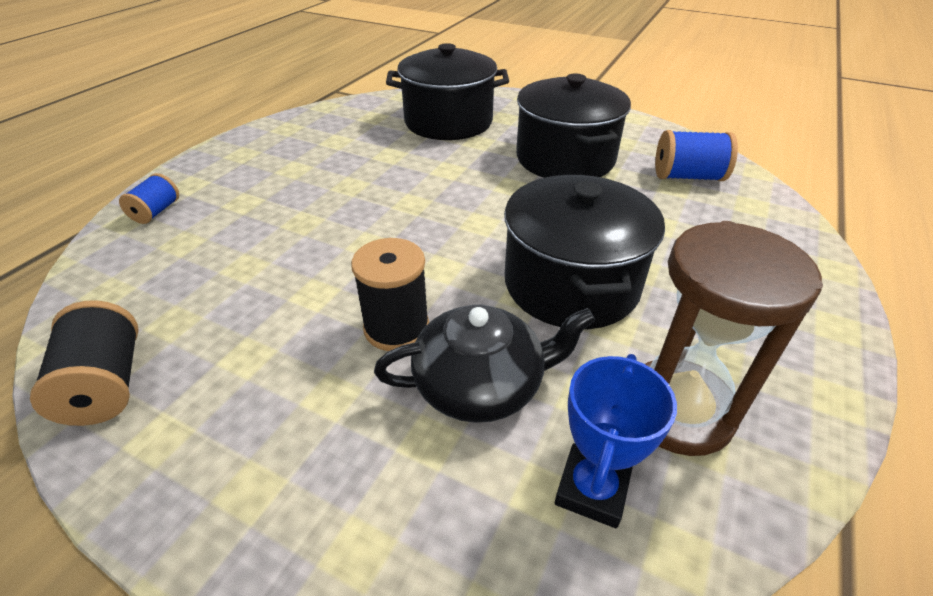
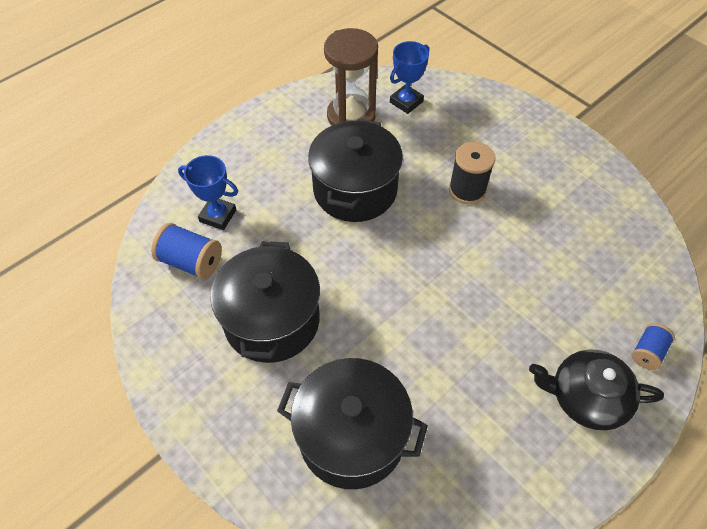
camera: 160 degrees left, 15 degrees up
(106, 385) = (620, 199): black spool -> none
(481, 384) = (433, 149): black teapot -> black teapot (586, 397)
(712, 216) = (218, 216): none -> blue trophy

